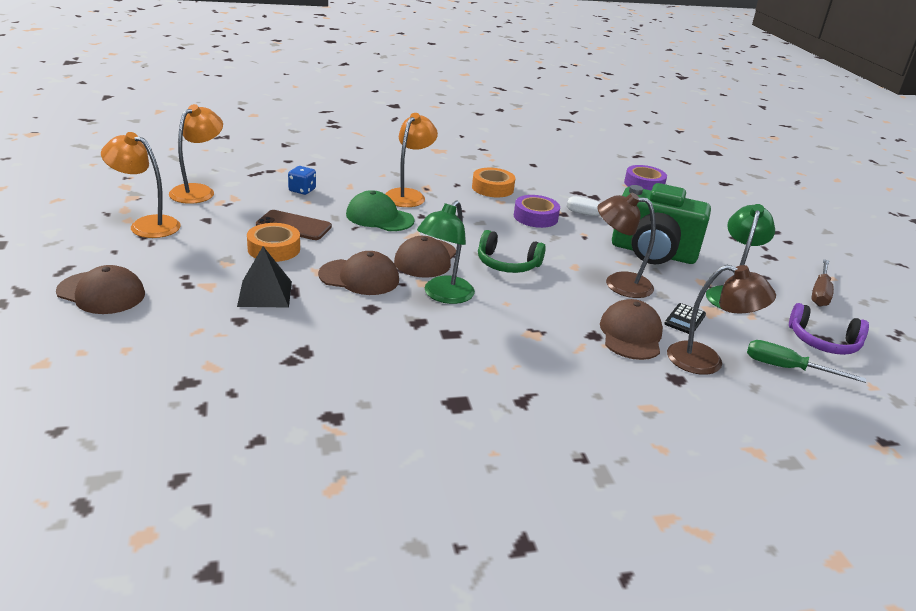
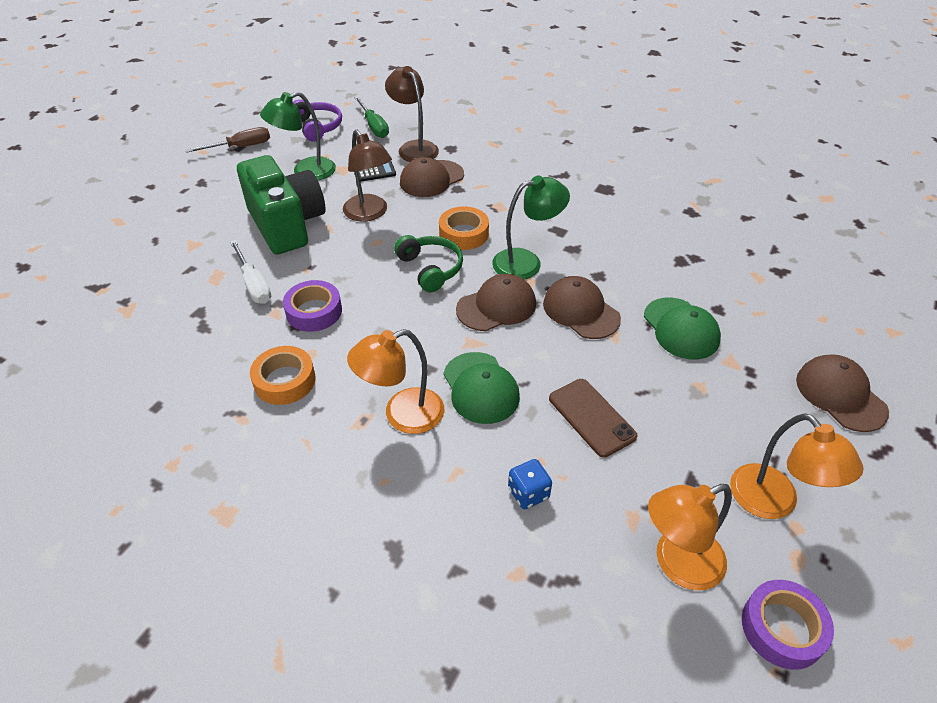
camera: 135 degrees left, 15 degrees up
(265, 293) = (681, 328): black pyramid -> green cap
(274, 249) = (638, 386): orange tape -> orange tape (463, 234)
(644, 184) = (107, 305): purple tape -> purple tape (782, 628)

